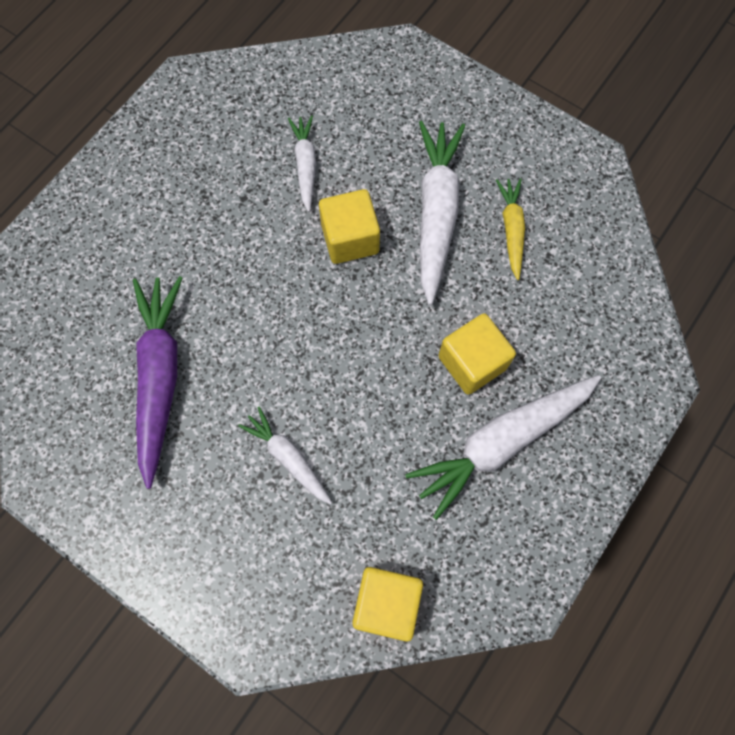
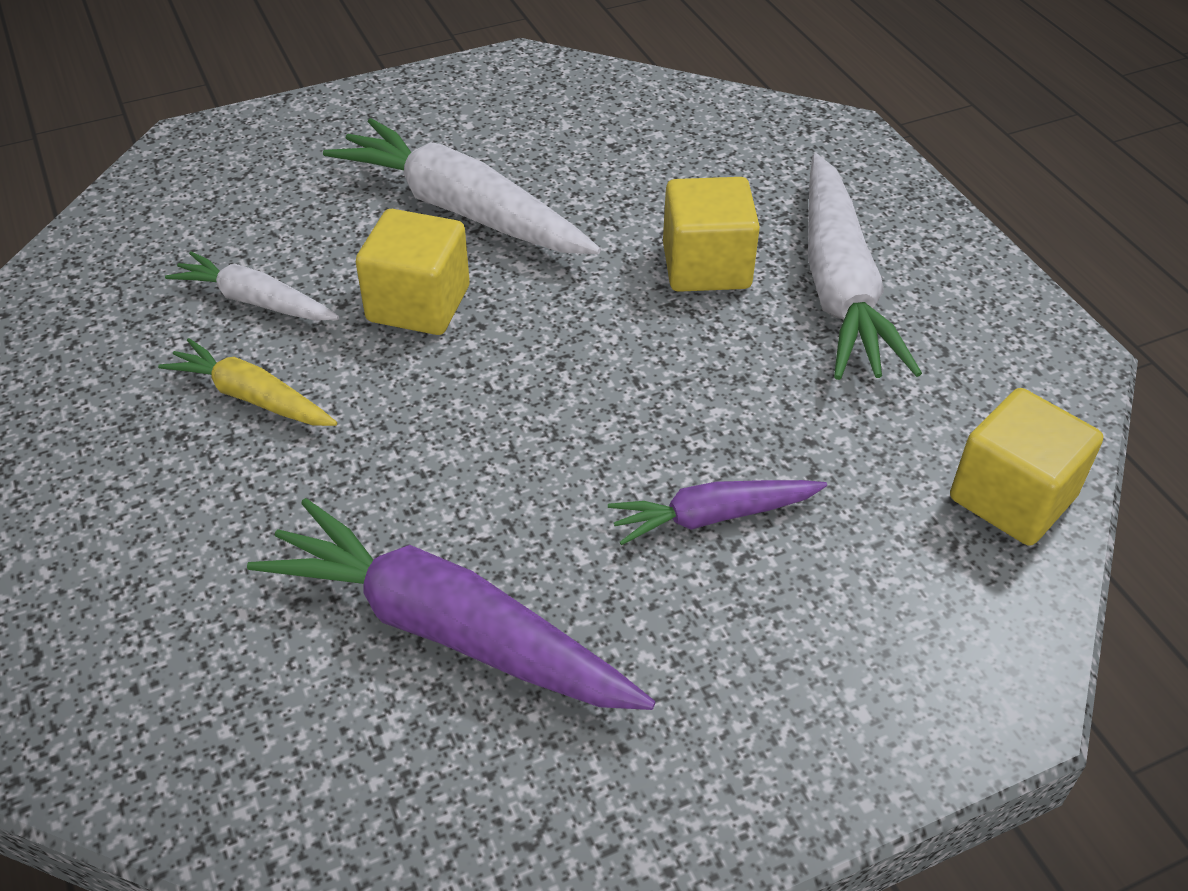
camera: 60 degrees left, 25 degrees down
(288, 457) = (712, 517): white carrot -> purple carrot
(511, 229) = (549, 158): yellow carrot -> yellow carrot (251, 397)

